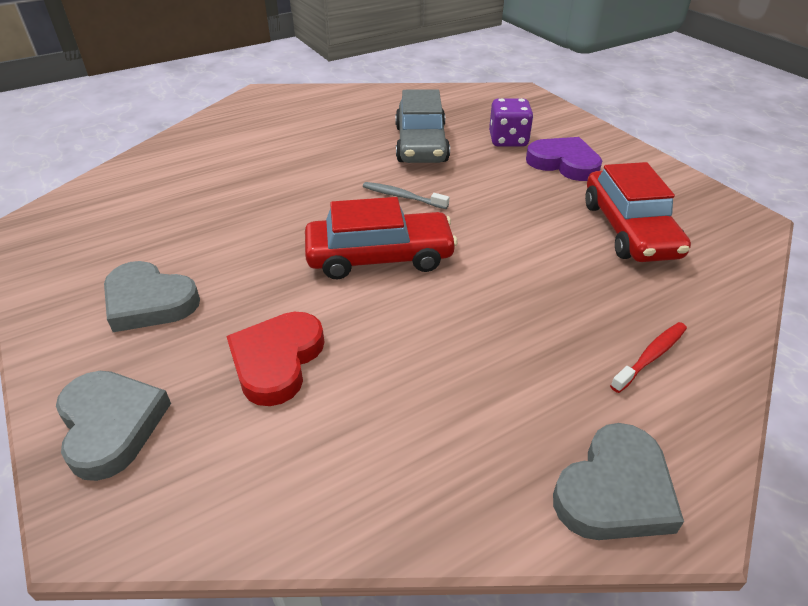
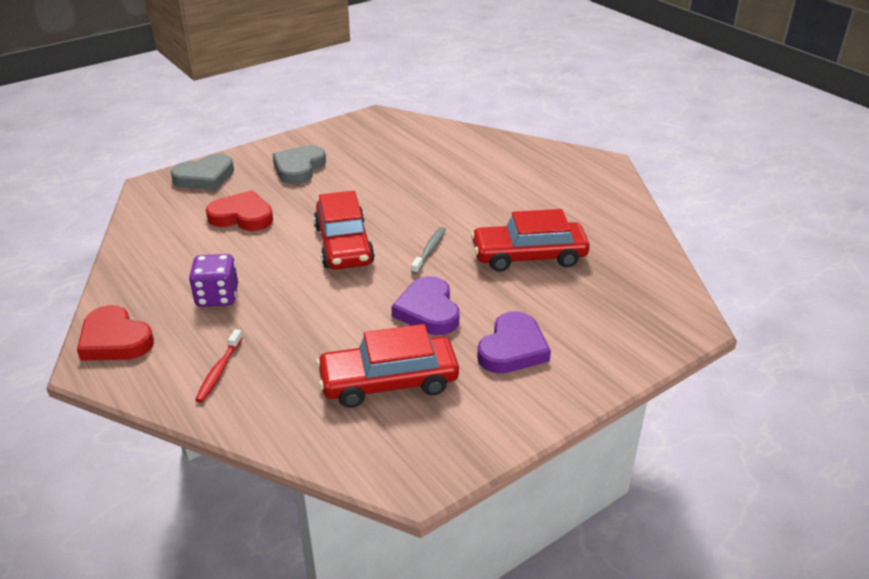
camera: 85 degrees right, 5 degrees down
(421, 144) = (529, 256): grey car -> red car
(508, 140) = (554, 311): purple dice -> purple dice (217, 297)
(512, 202) = (428, 311): none -> purple heart
(615, 490) = (115, 340): grey heart -> red heart
(650, 356) = (219, 371): red toothbrush -> red toothbrush turned 60 degrees clockwise

